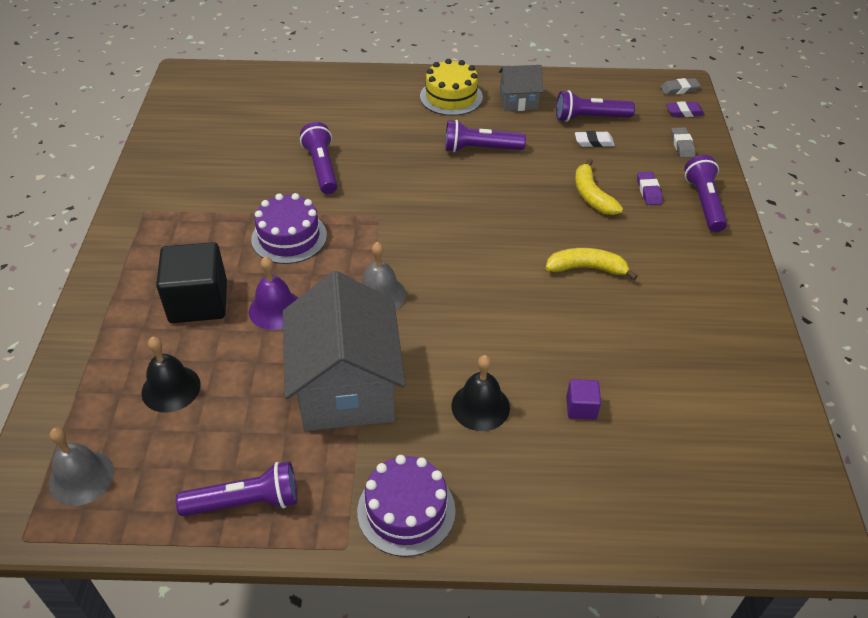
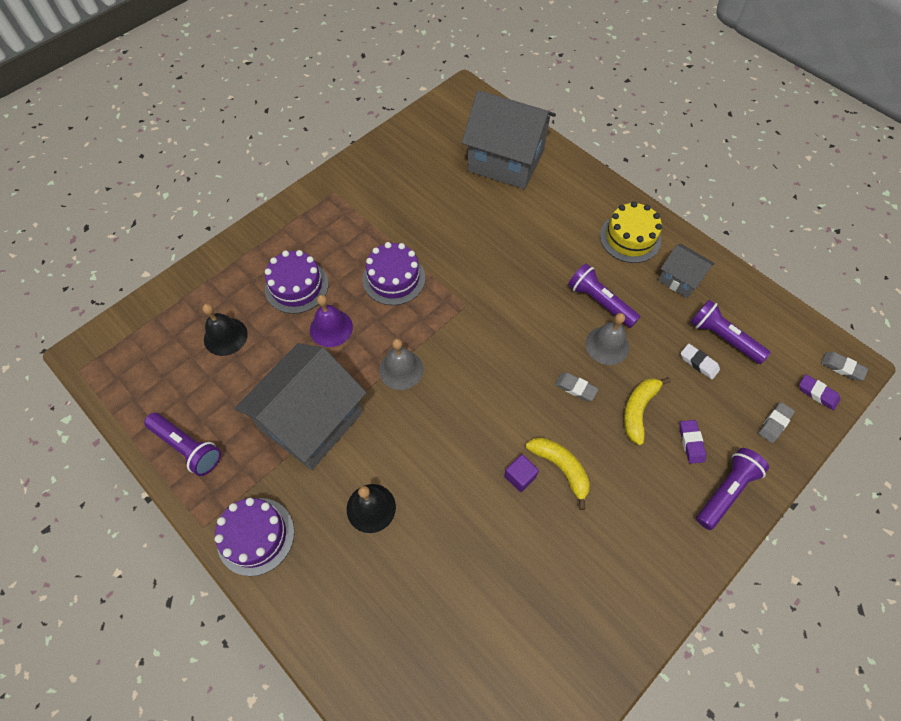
camera: 45 degrees right, 15 degrees up
(81, 477) = (134, 357): grey bell -> grey bell (607, 345)
(198, 302) = (296, 286): black cube -> purple cake
(286, 101) = (506, 160): none -> grey house
(322, 168) = (471, 236): purple flashlight -> none
(532, 212) = (575, 388): none -> grey eraser
(581, 408) = (430, 570): purple cube -> purple cube (520, 476)
(648, 191) = (691, 442): purple eraser -> purple eraser turned 45 degrees counterclockwise

